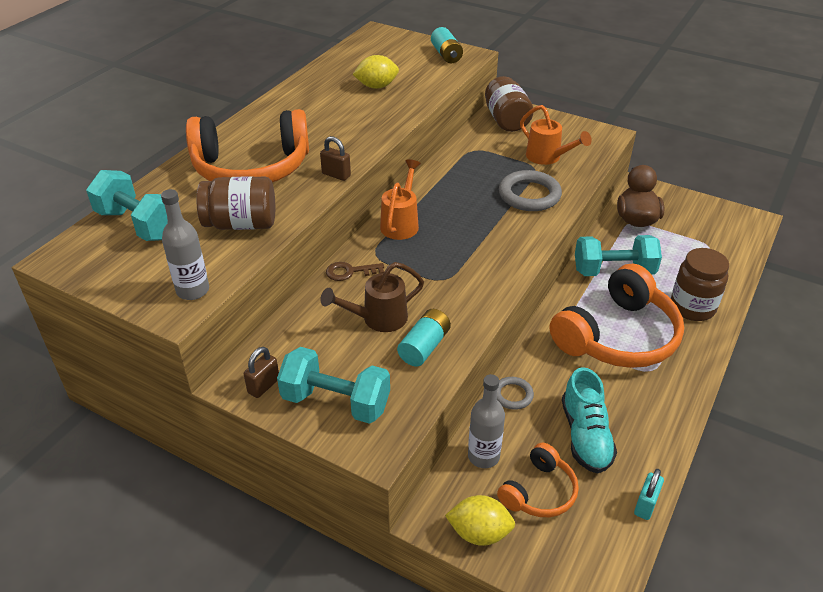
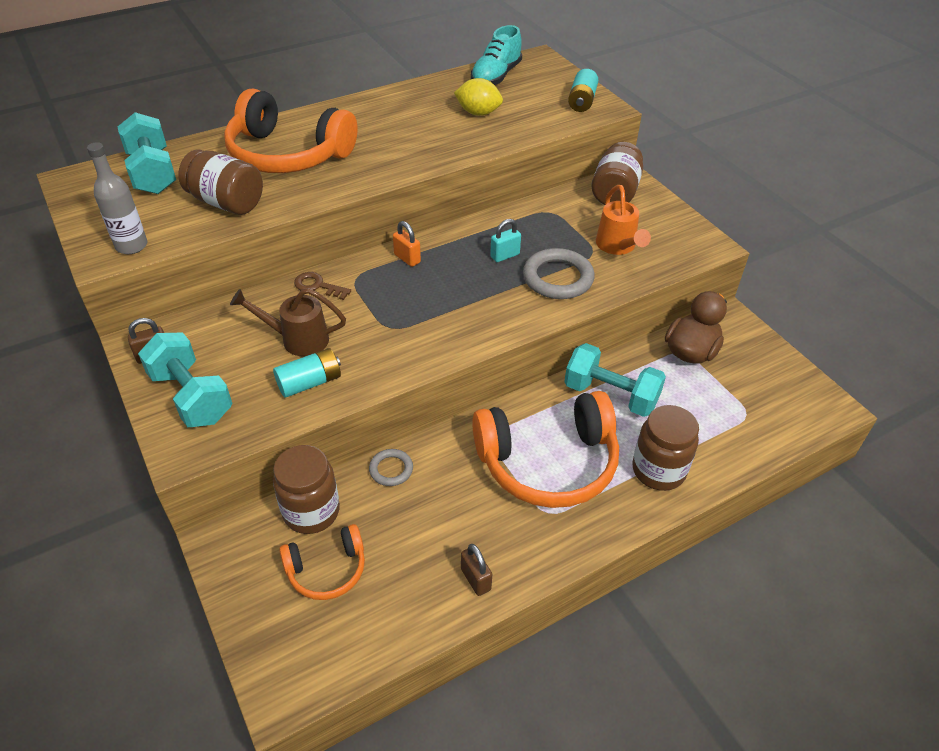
camera: 30 degrees right, 5 degrees up
(336, 175) = (349, 187): brown padlock -> brown padlock (475, 579)
(401, 223) = (407, 258): orange watering can -> orange padlock
(479, 533) = (242, 576): yellow lemon -> none
(483, 456) = (311, 511): grey bottle -> brown jar
(585, 436) = (419, 542): turquoise shoe -> turquoise shoe (496, 76)
(645, 505) = (409, 637): turquoise padlock -> turquoise padlock (505, 255)

